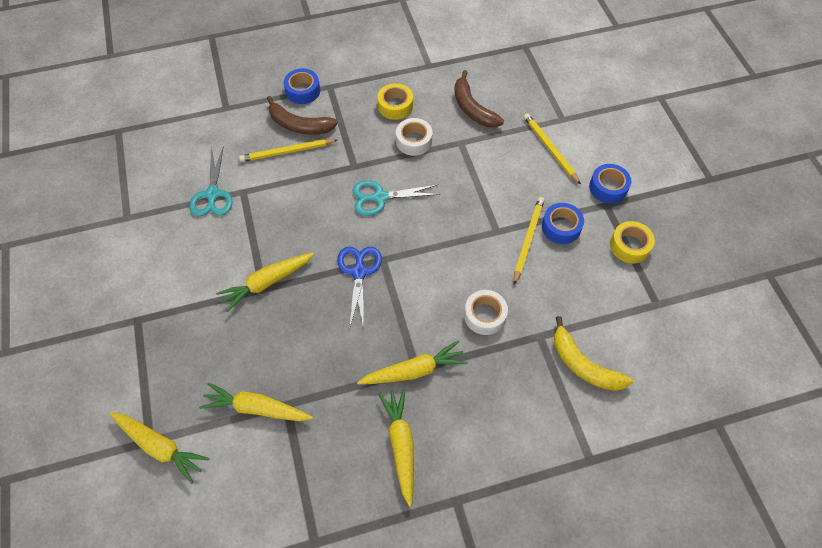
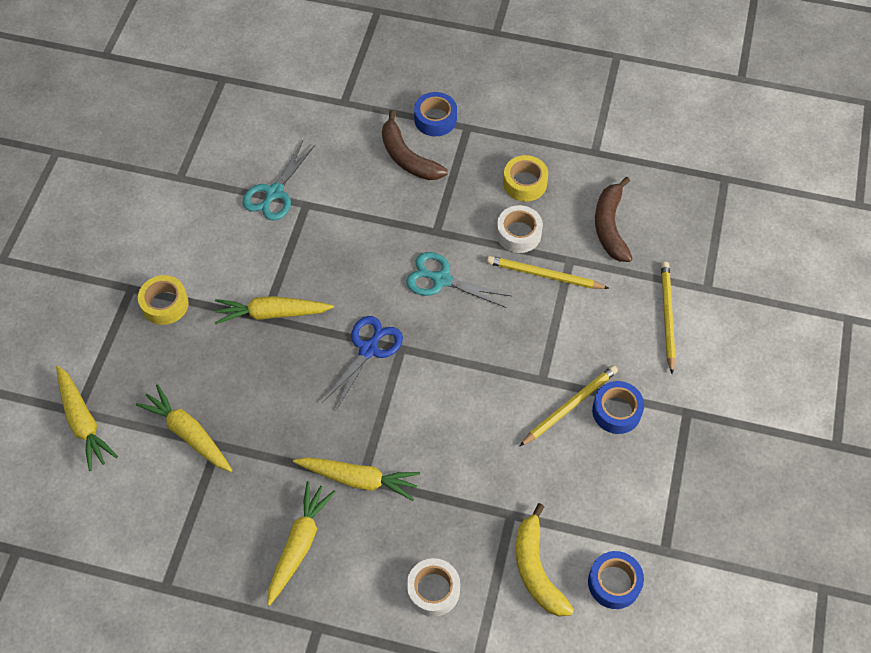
camera: 30 degrees right, 0 degrees up
(287, 152) = (376, 182): yellow pencil -> yellow pencil (544, 275)
(484, 315) = (467, 462): white tape -> white tape (433, 590)
(608, 187) = (703, 394): blue tape -> blue tape (614, 583)
(629, 246) = (680, 472): yellow tape -> yellow tape (165, 304)

